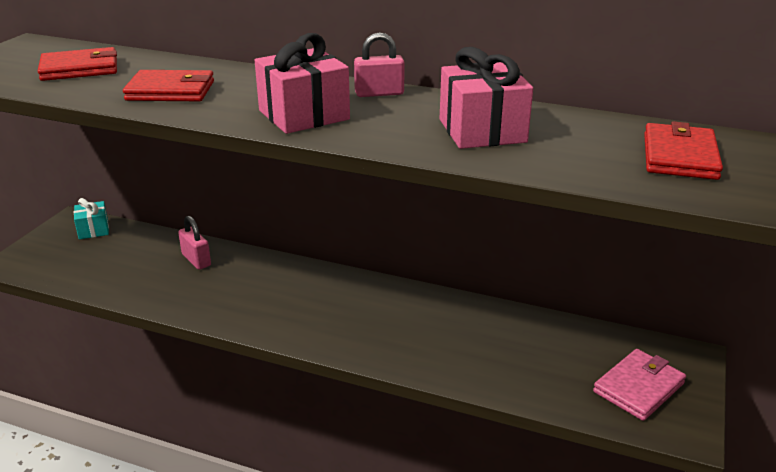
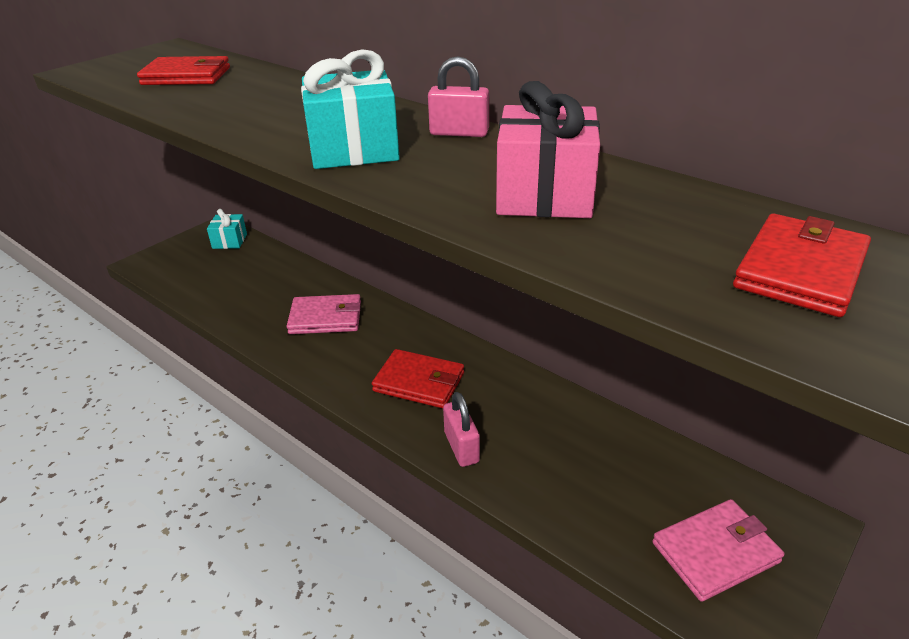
camera: 20 degrees right, 5 degrees up
(171, 91) = (246, 107): red wallet -> red wallet (419, 382)
(196, 260) = (302, 288): pink padlock -> pink padlock (461, 447)
(236, 281) = (326, 318): none -> pink wallet
(304, 115) = (353, 149): pink gift -> turquoise gift

